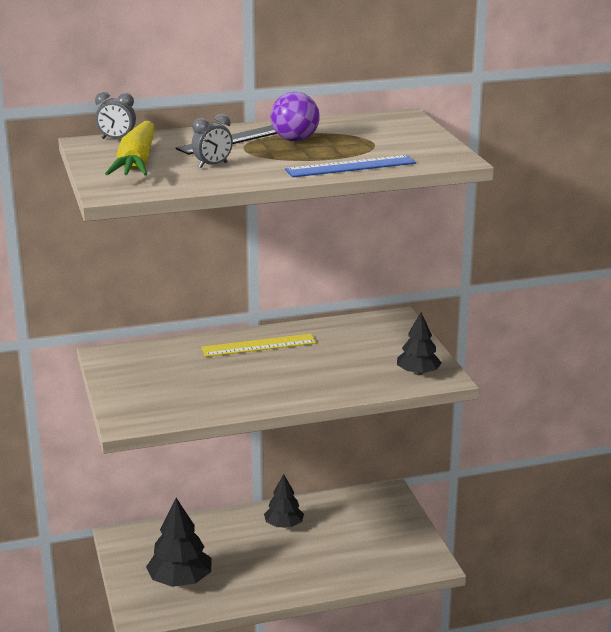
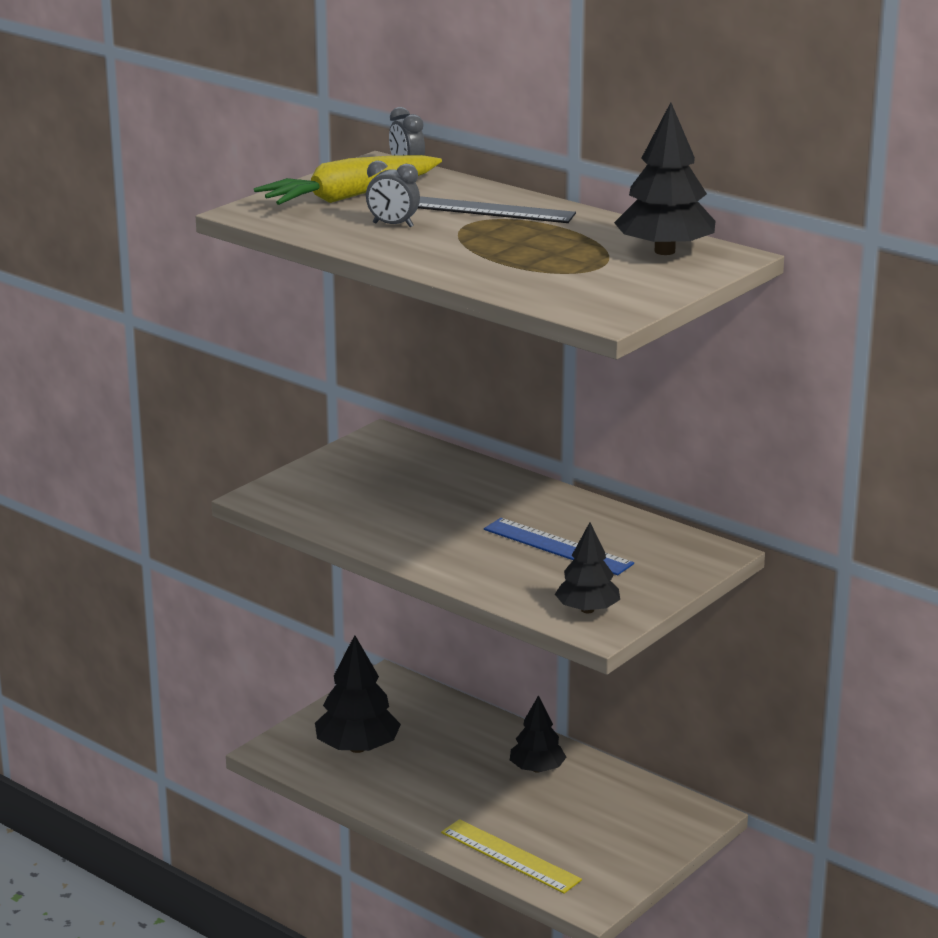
camera: 55 degrees right, 0 degrees up
(259, 345) = (520, 501): yellow ruler -> yellow ruler (510, 856)
(295, 140) = (540, 234): purple ball -> none
(351, 166) = (492, 278): blue ruler -> blue ruler (557, 547)
(372, 125) = (664, 251): none -> black tree

